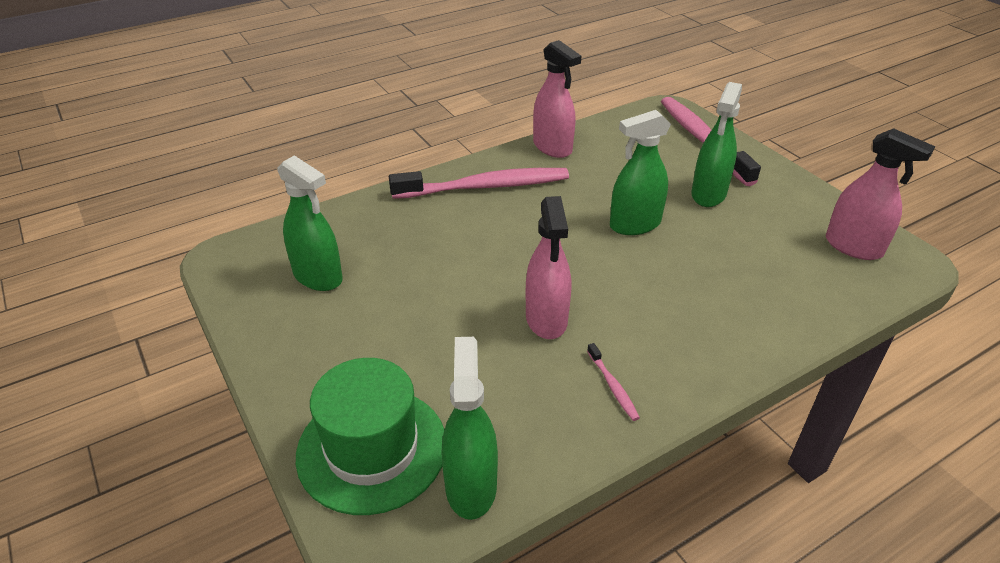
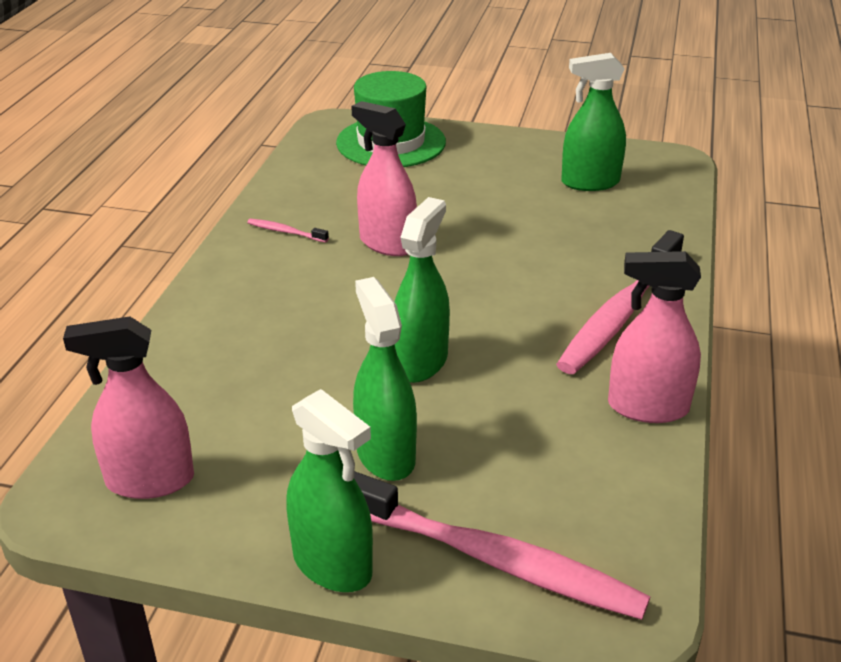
camera: 135 degrees right, 5 degrees down
(471, 486) = (314, 156): green spray bottle -> green spray bottle (332, 564)

